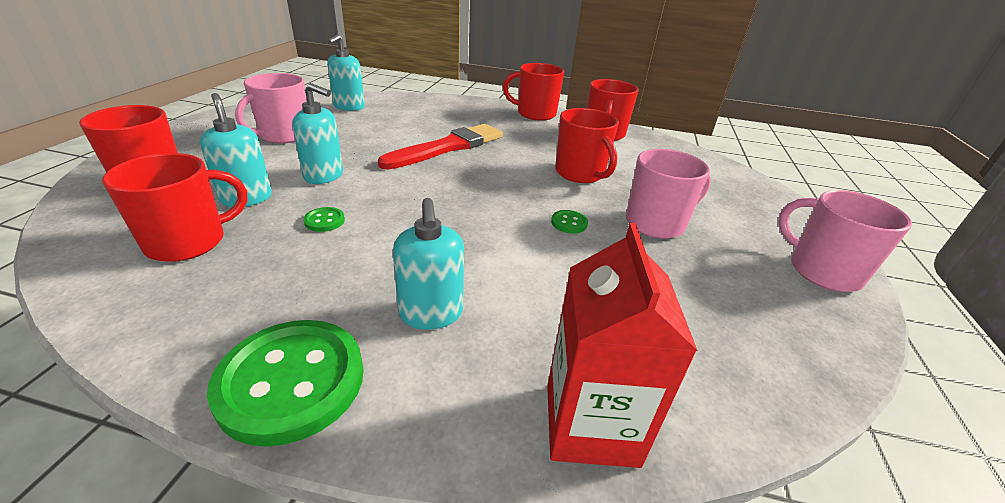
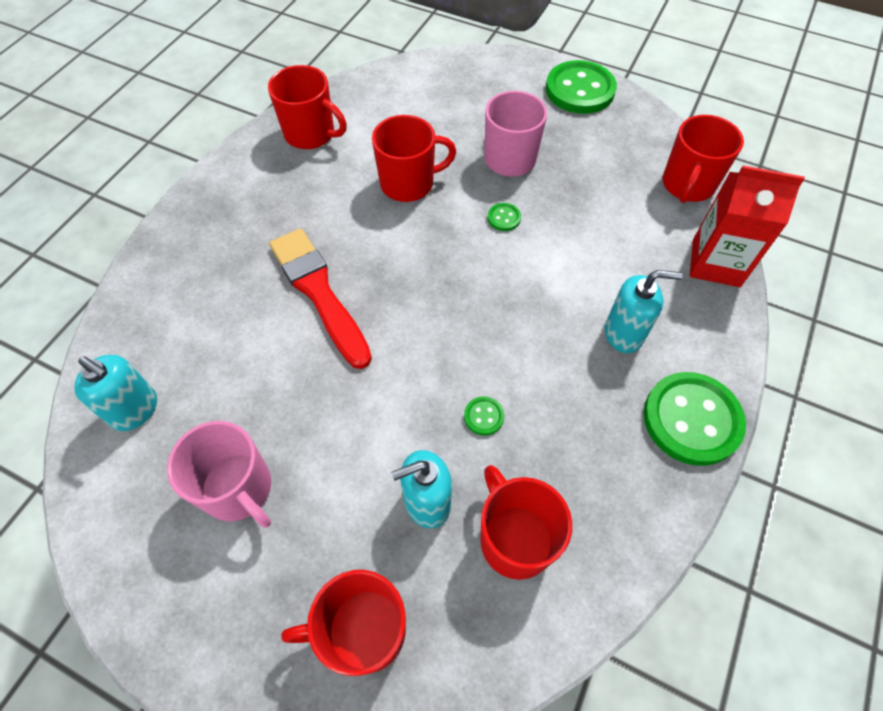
camera: 75 degrees left, 25 degrees up
(324, 176) = (379, 425): turquoise soap dispenser -> none
(535, 114) = (227, 183): red mug -> red mug (687, 185)
(822, 271) = (580, 90): pink mug -> green button

